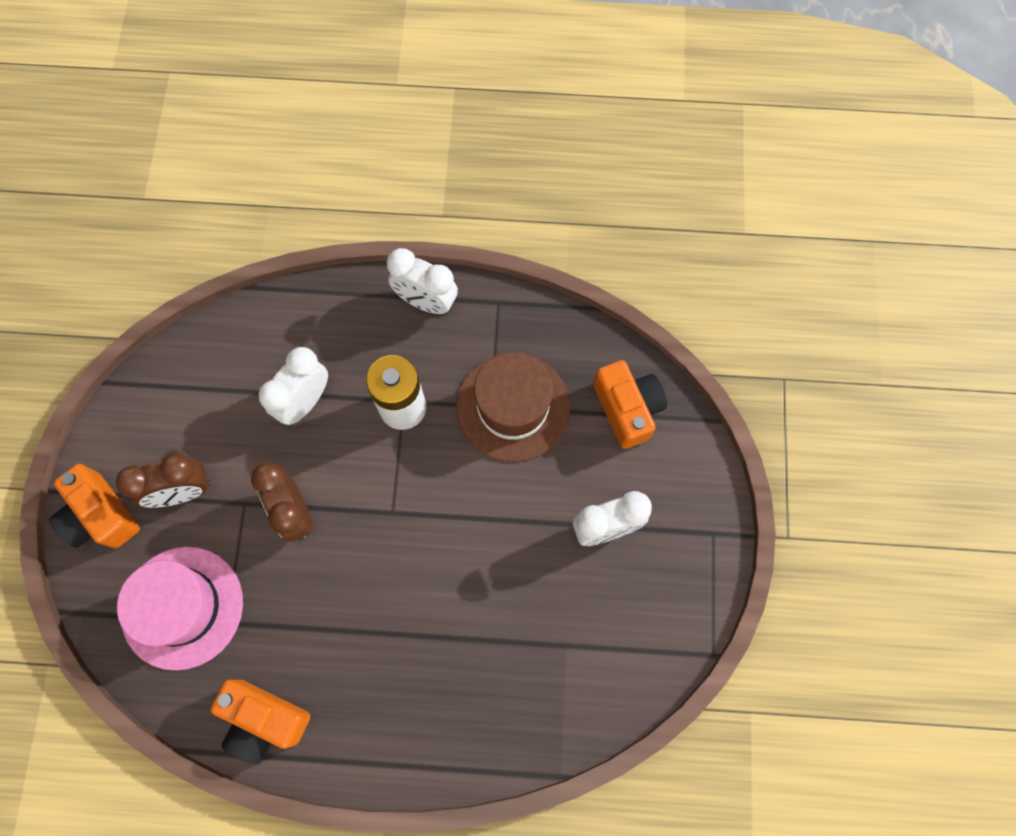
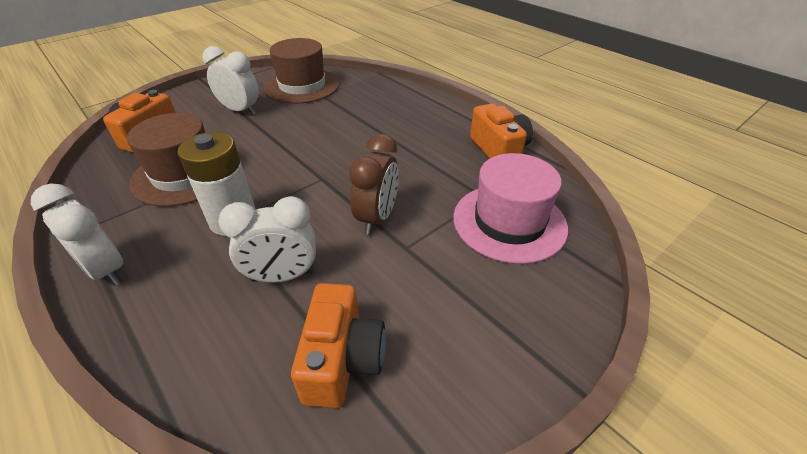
camera: 135 degrees left, 30 degrees down
(101, 515) = (537, 326): orange camera -> orange camera (342, 359)
(183, 491) = (446, 289): brown clock -> none
(426, 301) = (106, 270): white clock -> white clock turned 150 degrees clockwise
(612, 641) = (302, 86): none -> brown hat

